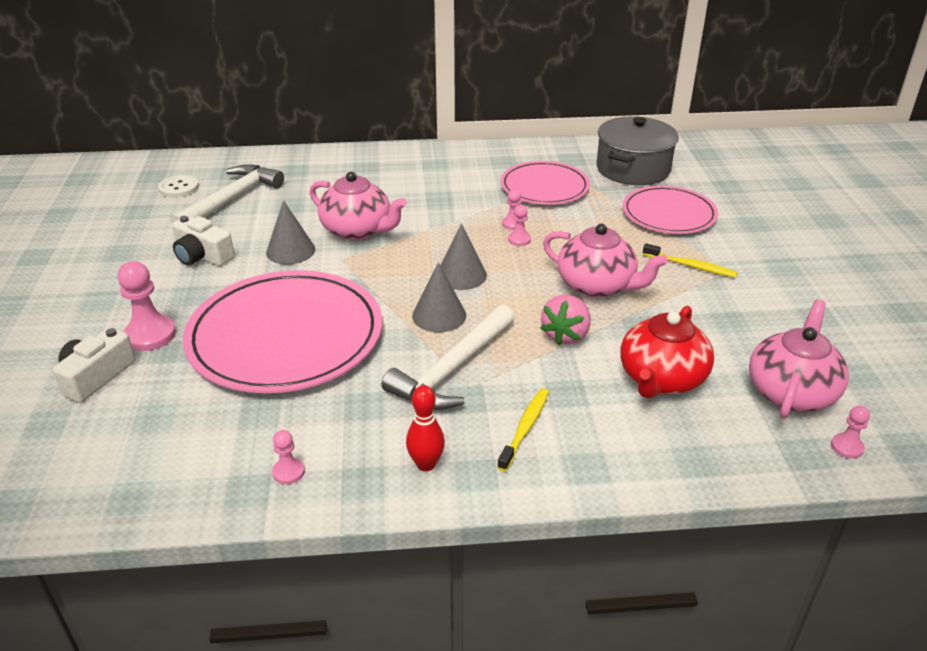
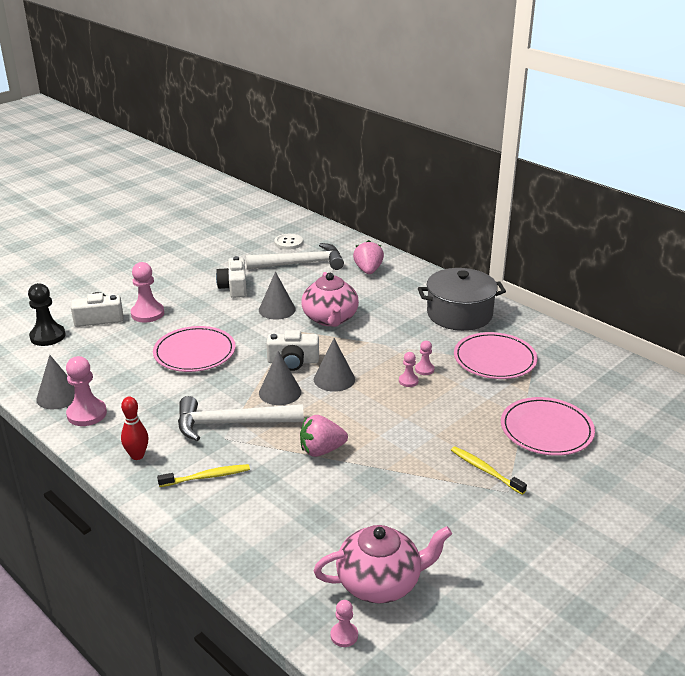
camera: 50 degrees right, 5 degrees down
(60, 436) = (47, 336): none -> black pawn
(214, 482) = (58, 396): none -> grey cone
(285, 337) = (194, 352): pink plate -> pink plate, size x0.59
(288, 472) = (87, 414): pink pawn -> pink pawn, size x1.87
(310, 174) = (368, 270): none -> pink strawberry
(398, 284) = (293, 361): none -> white camera
(597, 285) = (397, 438): pink teapot -> none
(633, 169) = (589, 385): grey pot -> grey pot (459, 314)
(661, 379) = (322, 513): red teapot -> none
(691, 266) = (485, 470): yellow toothbrush -> yellow toothbrush turned 150 degrees clockwise

